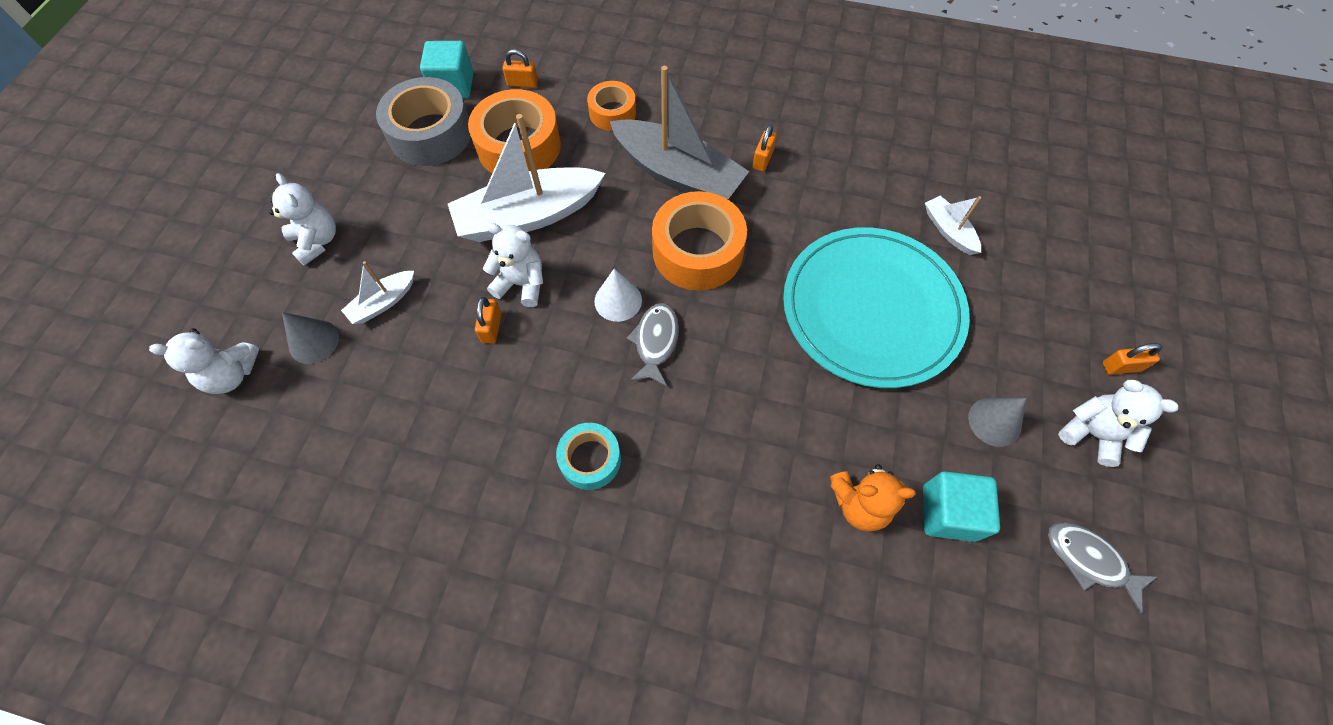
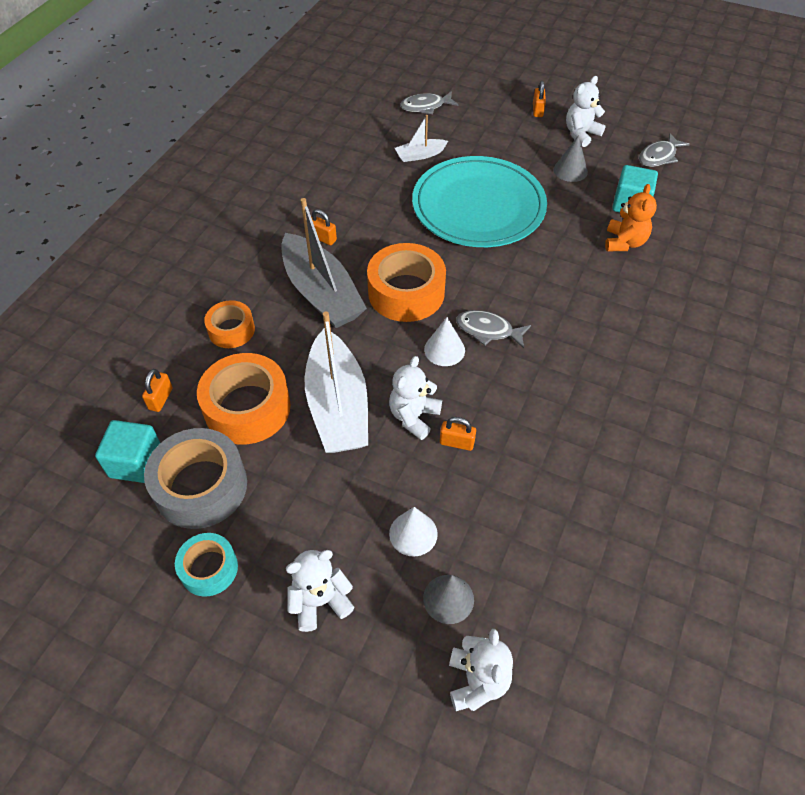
camera: 80 degrees left, 10 degrees down
(383, 303) = (413, 533): white boat -> white cone
(590, 459) = (586, 383): turquoise tape -> turquoise tape (209, 568)
(678, 174) = (321, 293): grey boat -> grey boat turned 105 degrees clockwise
(1055, 223) = (425, 107): none -> grey fish

